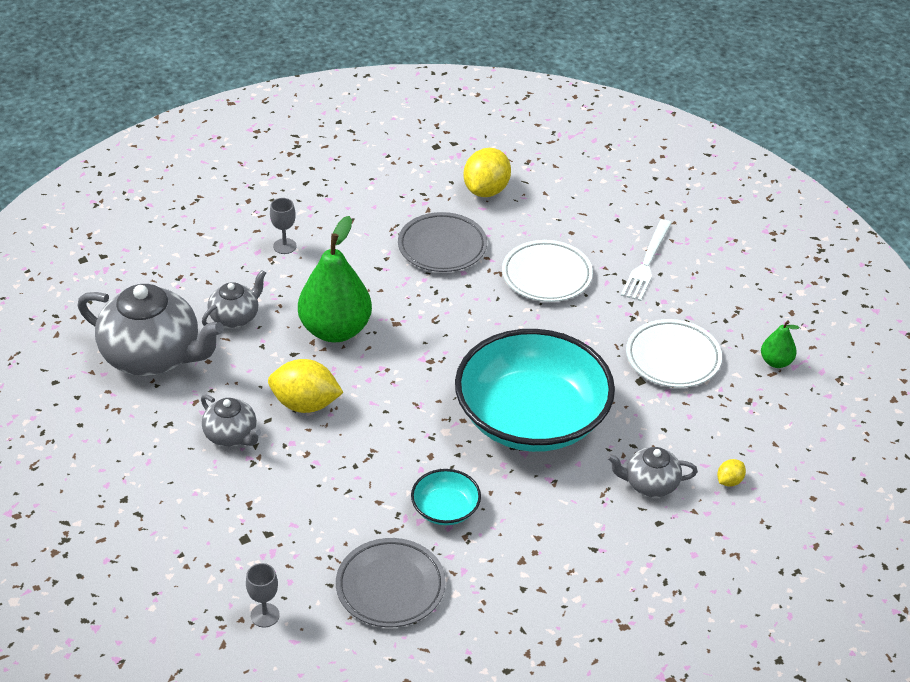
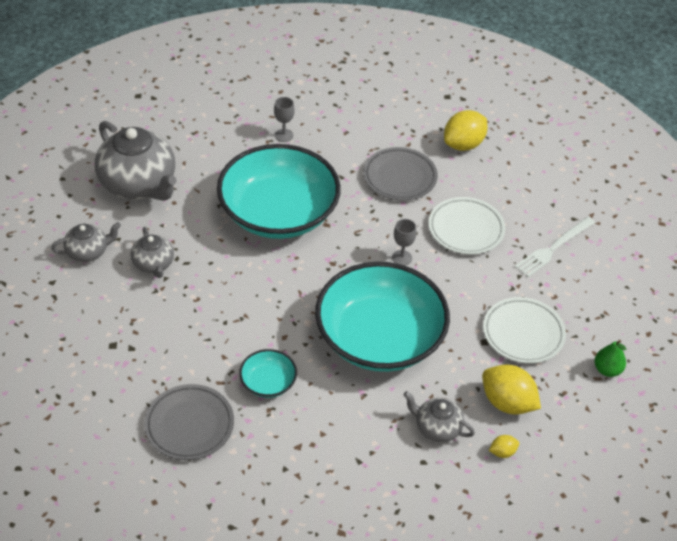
camera: 25 degrees right, 5 degrees up
(235, 317) = (214, 177): grey teapot -> grey teapot (88, 252)
(265, 615) = (89, 408): grey goblet -> grey goblet (402, 258)
(305, 404) = (220, 261): yellow lemon -> yellow lemon (507, 403)
(335, 330) = (278, 213): green pear -> turquoise bowl

